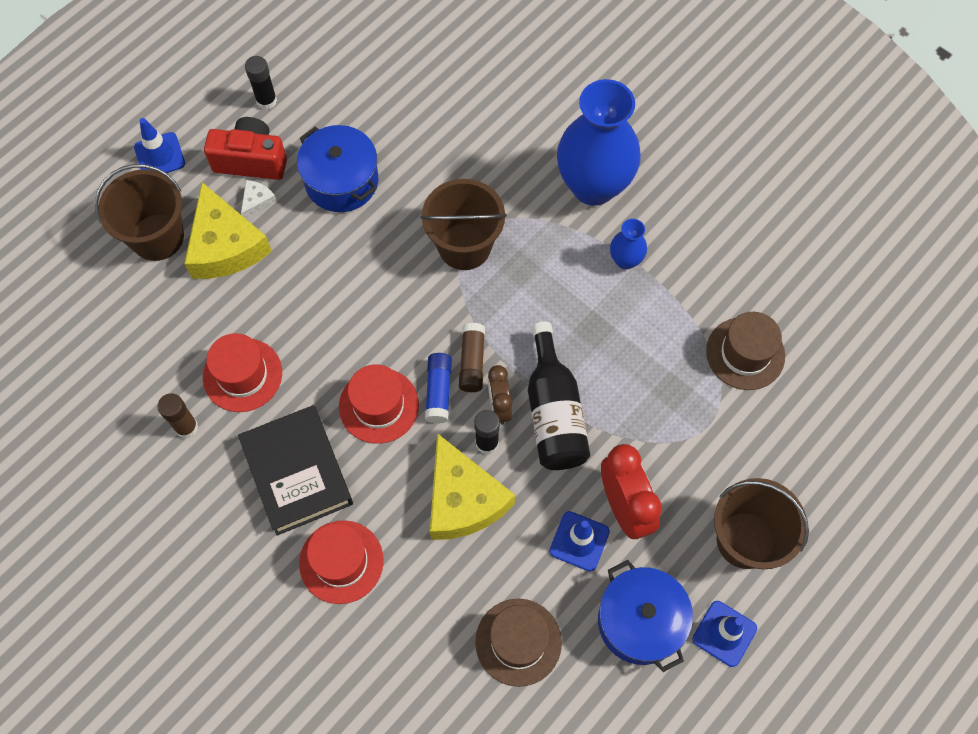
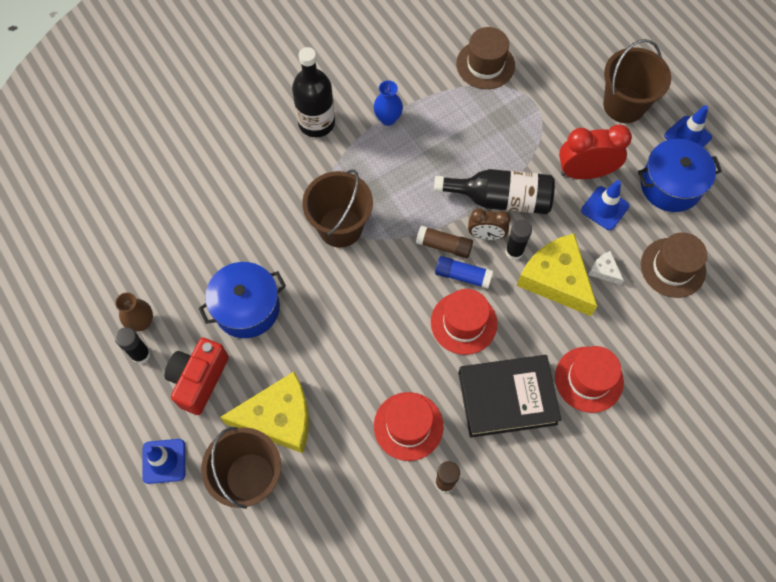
camera: 75 degrees left, 0 degrees up
(257, 201) = (243, 382): white cheese -> white cheese (604, 270)
(301, 90) = (142, 322): none -> brown vase
(463, 499) = (556, 279): yellow cheese -> yellow cheese turned 120 degrees counterclockwise
(593, 186) = (316, 123): blue vase -> black bottle

